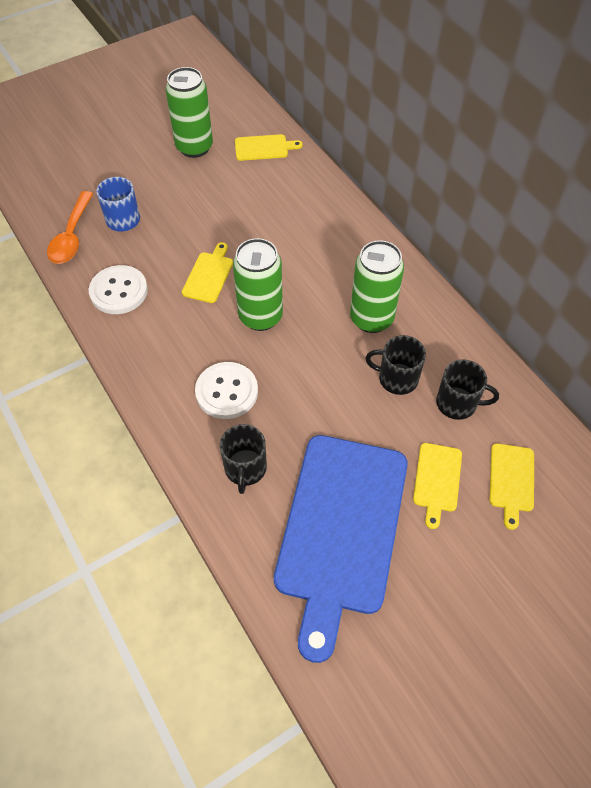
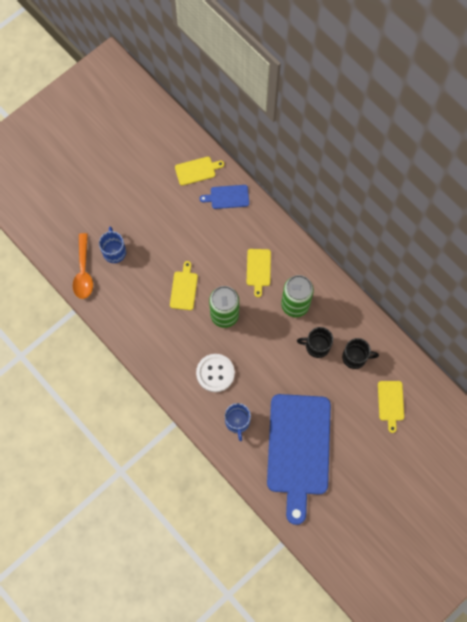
camera: 10 degrees left, 15 degrees up
(119, 291) = (128, 311): white button -> none
(194, 147) = (147, 178): green can -> none
(245, 468) = (237, 422): black mug -> blue mug
(298, 180) = (227, 197): none -> blue cutting board
(437, 480) = (348, 410): yellow cutting board -> yellow cutting board (258, 269)

